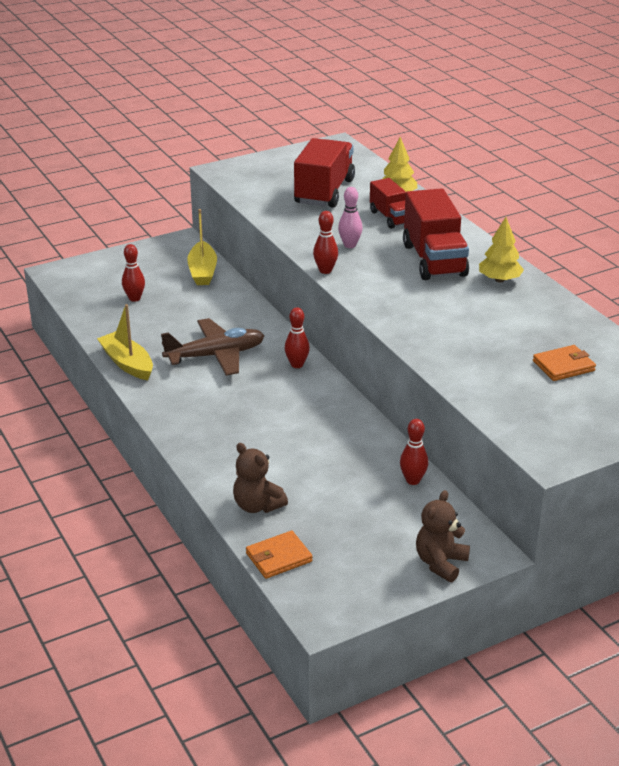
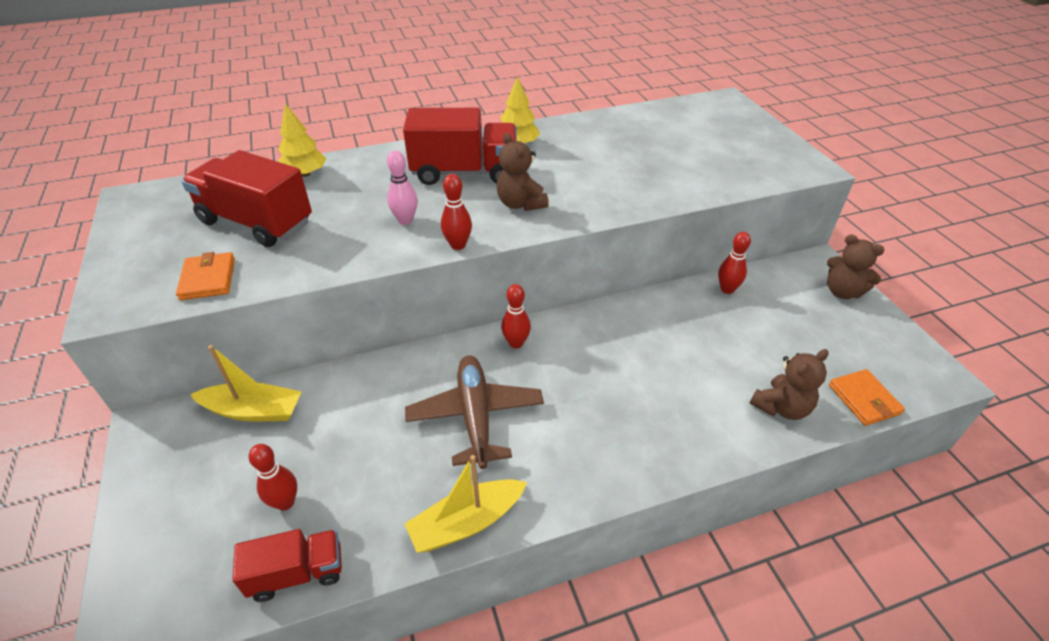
camera: 80 degrees left, 10 degrees up
(391, 217) = (356, 185): red truck -> red truck (297, 573)
(395, 291) = (520, 204): none -> brown teddy bear
(563, 366) = (672, 139): orange wallet -> orange wallet (208, 279)

